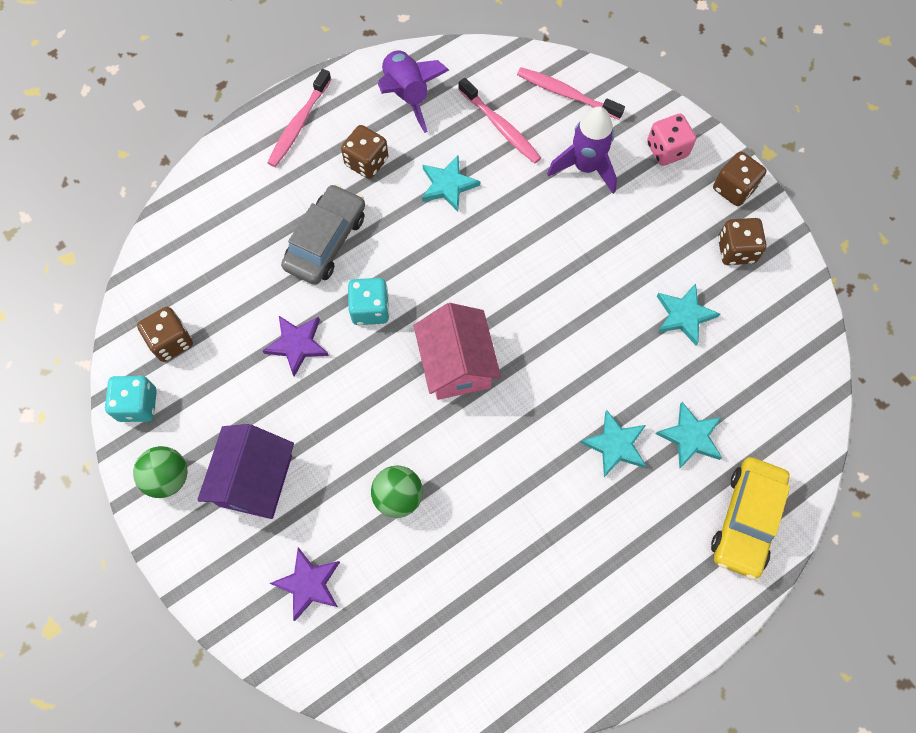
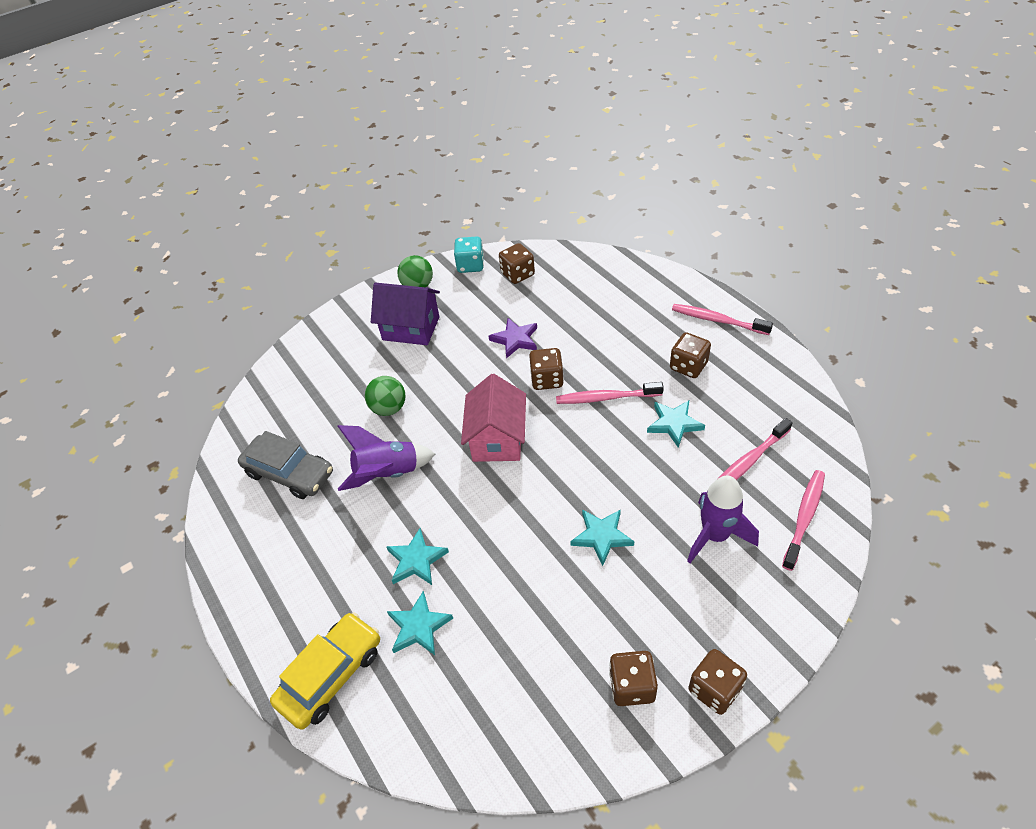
camera: 95 degrees right, 20 degrees down
(308, 584) = (333, 363): purple star -> none
(326, 241) = (607, 347): grey car -> grey car (289, 473)
(370, 309) = (547, 379): turquoise dice -> brown dice
(405, 248) = (606, 398): none -> pink toothbrush
(407, 94) = (767, 388): purple rocket -> purple rocket (388, 474)
(456, 364) = (497, 439): pink house -> pink house turned 75 degrees counterclockwise
(667, 150) = (754, 617): pink dice -> none
(684, 315) = (549, 626): turquoise star -> turquoise star (602, 536)
(746, 520) = (331, 675): yellow car -> yellow car turned 105 degrees clockwise

